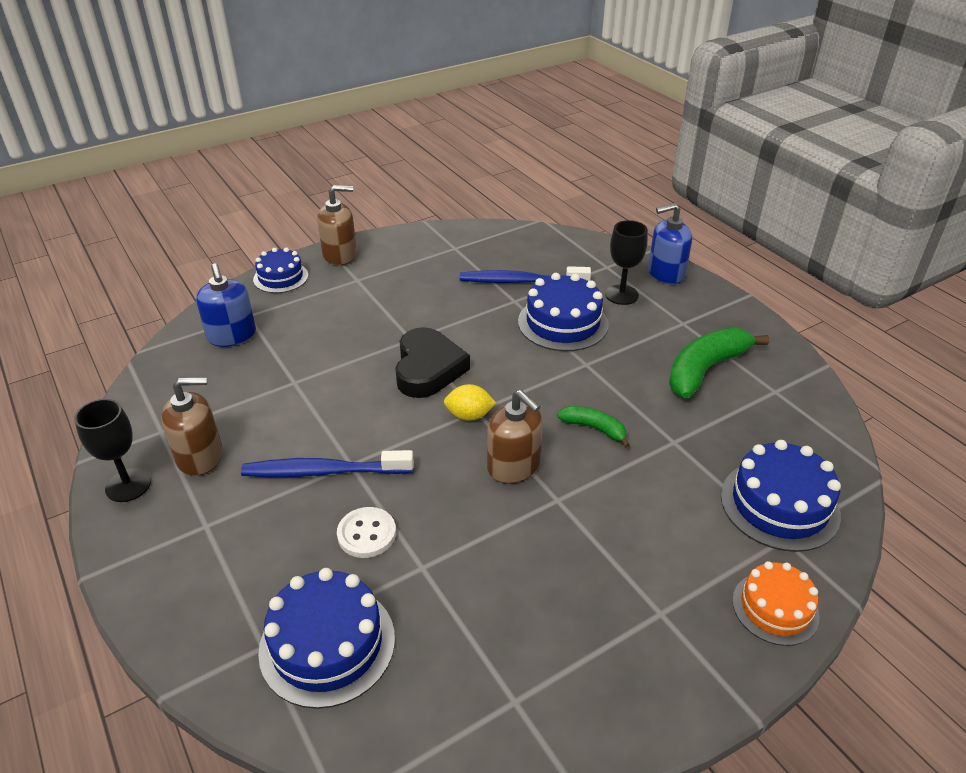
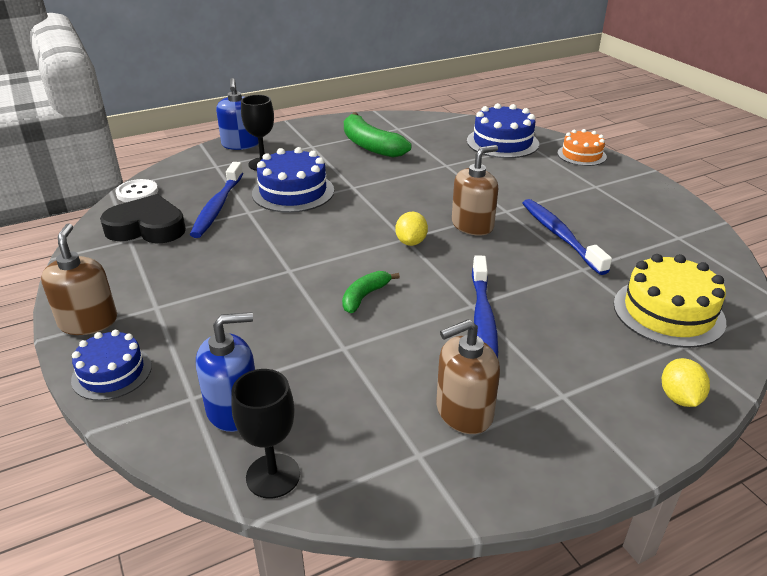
camera: 85 degrees left, 5 degrees down
(128, 485) = (513, 471): black goblet -> black goblet (273, 476)
(181, 622) = (679, 398): none -> yellow lemon
(200, 456) = (464, 412): brown soap dispenser -> brown soap dispenser turned 105 degrees counterclockwise
(327, 644) = (668, 312): blue cake -> yellow cake
(366, 534) = (555, 295): white button -> white button (137, 193)
(428, 368) = (341, 261): black heart -> black heart (147, 227)
(499, 551) = (560, 236): none -> blue toothbrush
(594, 428) = (431, 190): green banana -> green banana (364, 296)

